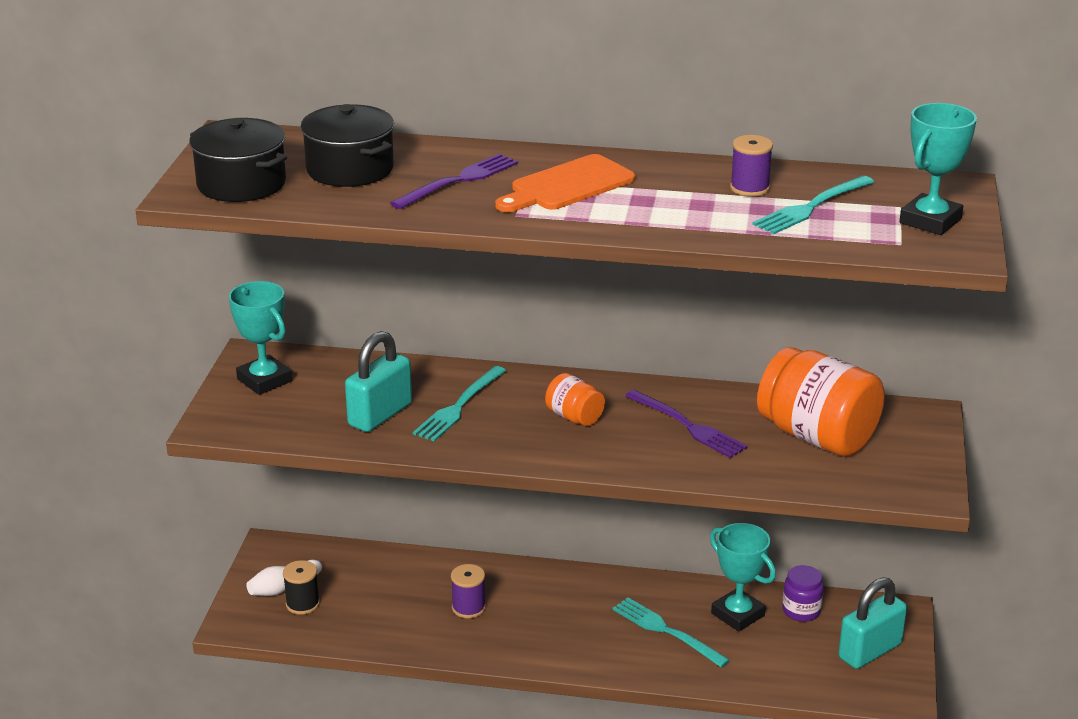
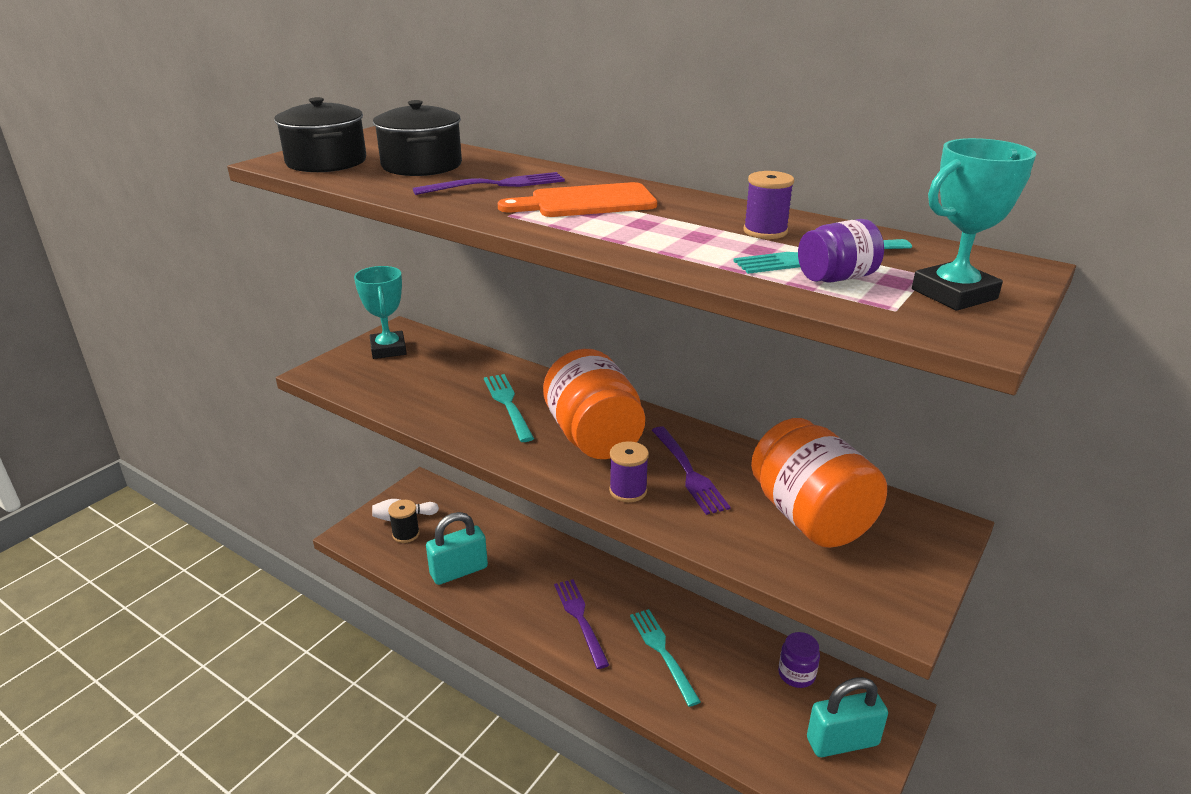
camera: 25 degrees right, 0 degrees up
(380, 415) = (442, 395): turquoise padlock -> turquoise padlock (459, 571)
(459, 407) = (507, 404): turquoise fork -> turquoise fork turned 105 degrees clockwise
(468, 608) = (519, 576): purple spool -> purple spool (628, 491)
(563, 627) = (580, 618): none -> purple fork
(574, 417) = (594, 437): orange jar -> orange jar, size x2.05
(738, 614) = (735, 658): turquoise trophy -> none
(840, 224) = (836, 278): none -> purple jar

